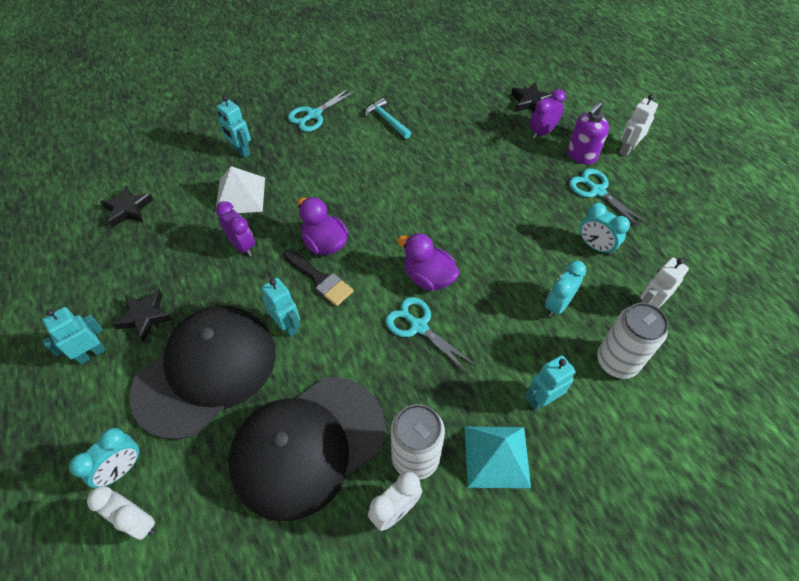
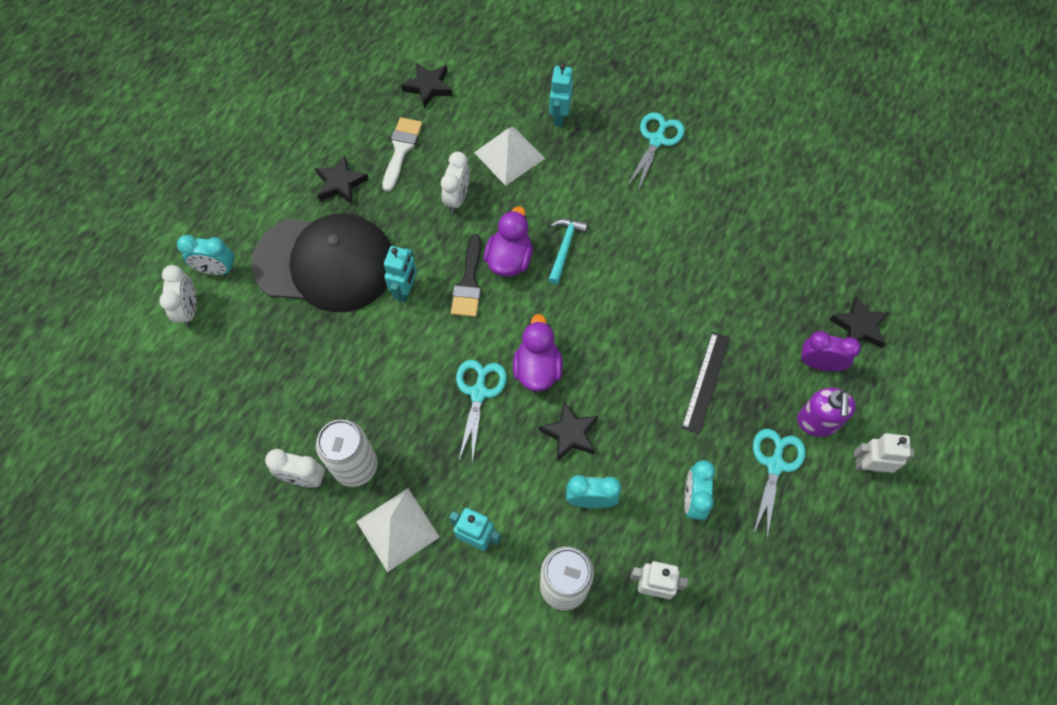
camera: 55 degrees right, 10 degrees up
(91, 354) = (286, 175): turquoise robot -> none
(161, 257) = (401, 149): none -> white brush
(242, 246) = (457, 198): purple clock -> white clock
(307, 445) = (314, 380): black cap -> none
(314, 115) = (656, 140): turquoise scissors -> turquoise scissors turned 105 degrees clockwise
(387, 120) = (706, 207): turquoise hammer -> turquoise hammer (564, 248)
(496, 287) = (570, 433): none -> black star
(496, 456) = (397, 529): turquoise pyramid -> white pyramid
(513, 191) = (706, 382): none -> black ruler
(581, 155) = (817, 422): purple soap dispenser -> purple soap dispenser turned 90 degrees counterclockwise

